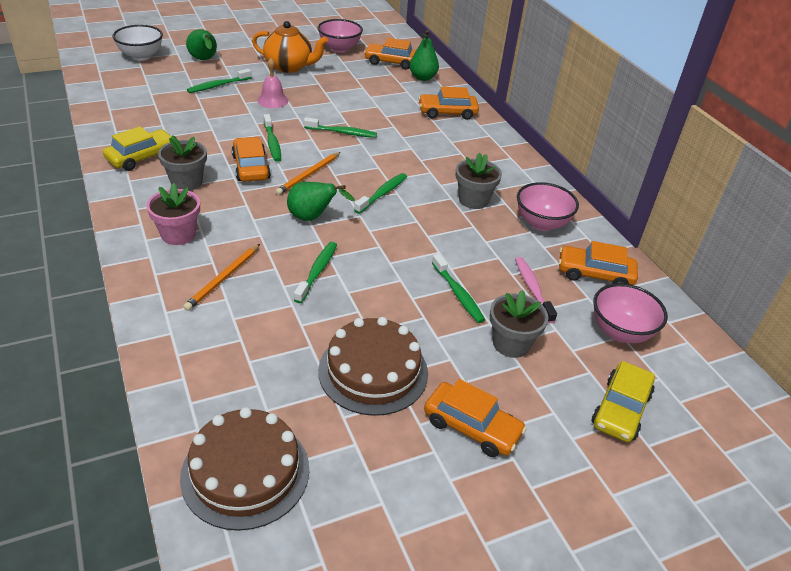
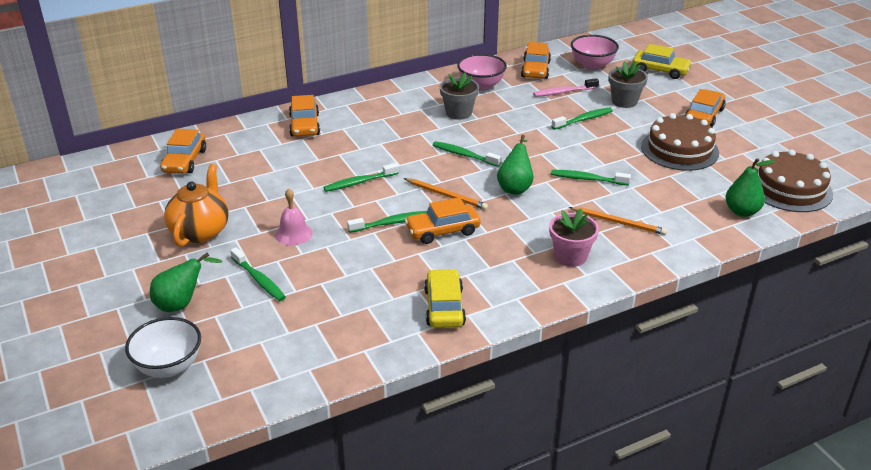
camera: 90 degrees left, 5 degrees down
(142, 157) = (444, 307): yellow car -> yellow car turned 45 degrees clockwise
(186, 182) = (483, 267): grey flower pot -> none
(339, 48) = (144, 198): pink bowl -> none
(342, 132) = (359, 182): green toothbrush -> green toothbrush turned 120 degrees counterclockwise
(423, 78) = (225, 140): green pear -> green pear (742, 211)

